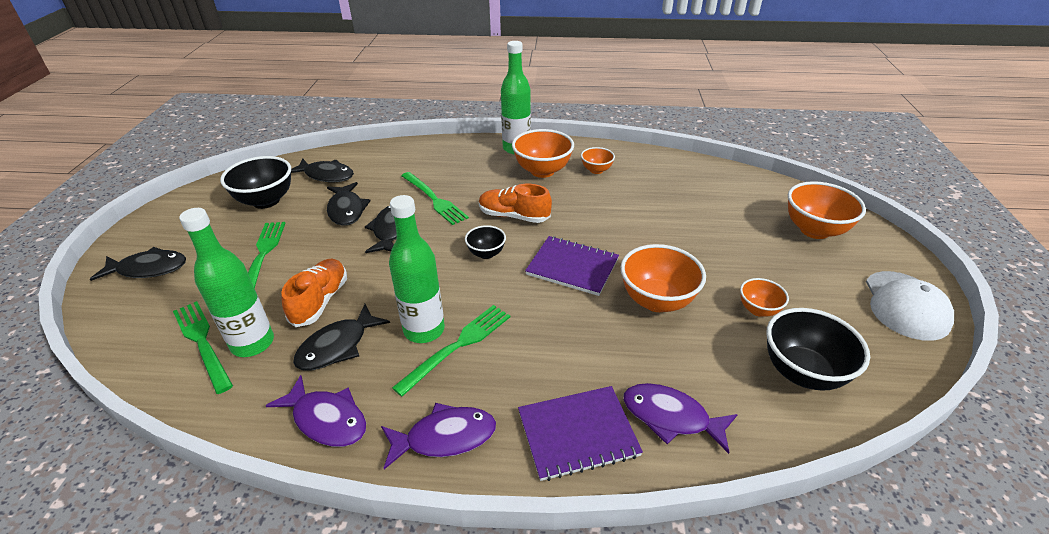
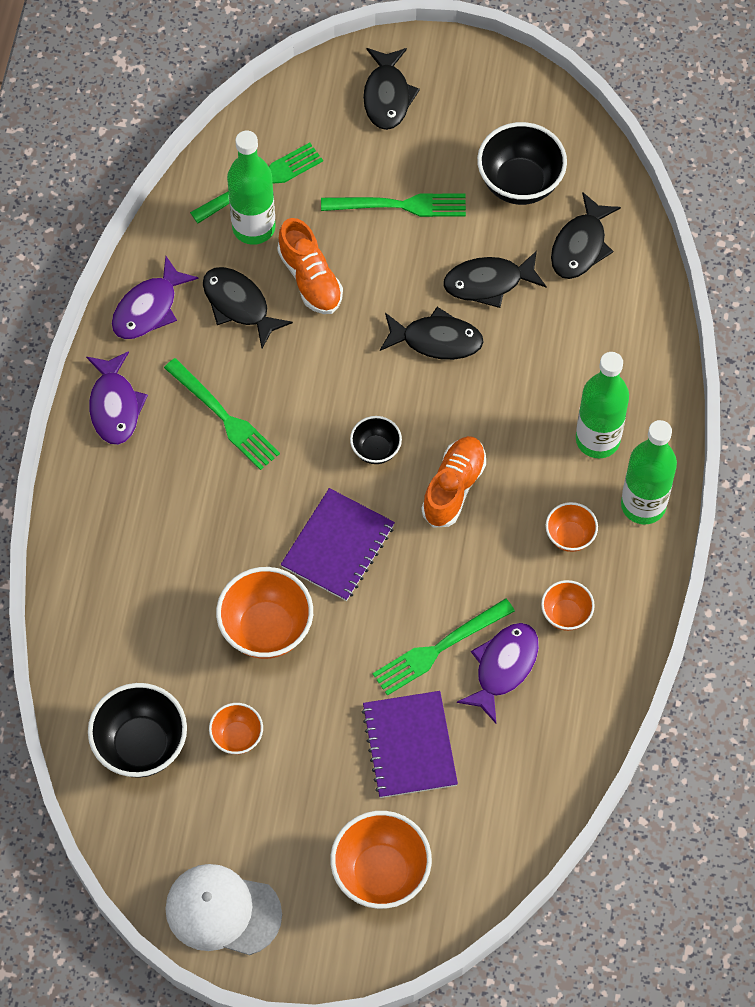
camera: 95 degrees right, 25 degrees up
(320, 301) = (310, 279): orange shoe -> orange shoe turned 45 degrees clockwise
(424, 330) = (251, 384): green bottle -> green bottle (597, 439)
(435, 200) = (503, 389): green fork -> green fork (438, 649)
(542, 171) = (570, 536): orange bowl -> orange bowl, size x0.55
(577, 433) = (101, 516): purple notebook -> purple notebook (409, 745)
(671, 417) = (106, 601): purple fish -> purple fish (503, 667)

